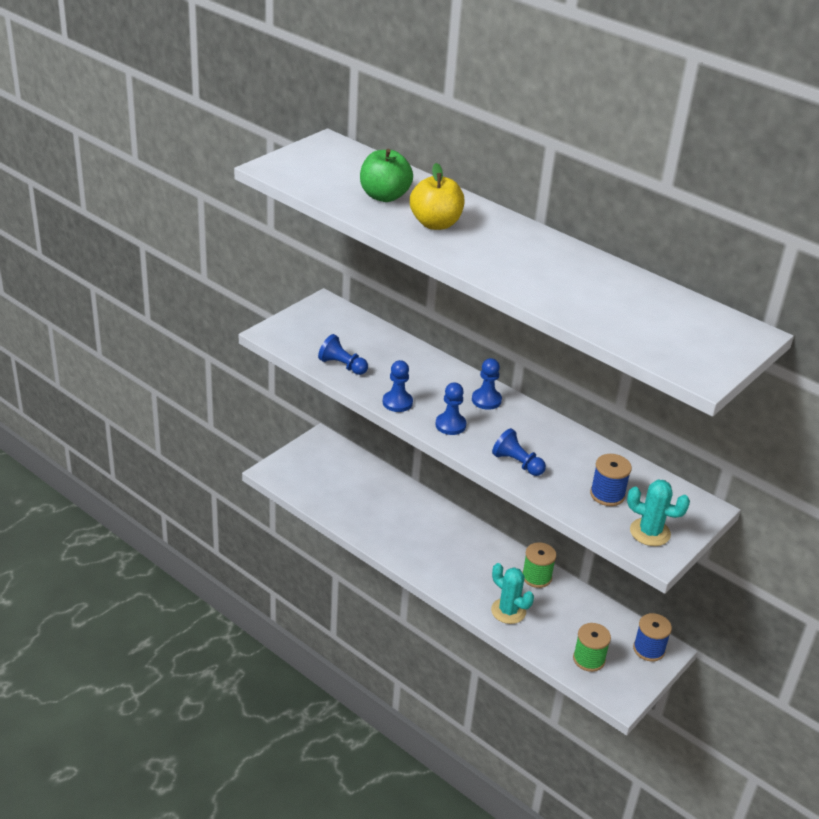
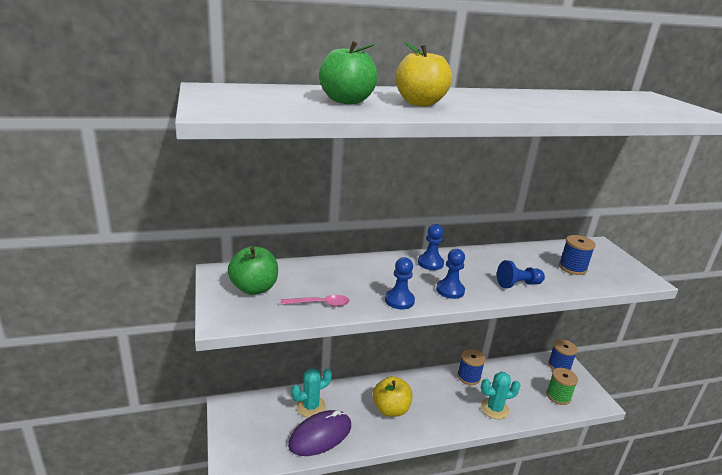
camera: 55 degrees left, 10 degrees down
(324, 328) = (254, 288): none -> green apple
(342, 366) = (320, 304): blue pawn -> pink spoon
(347, 506) = (320, 435): none -> purple mouse
(425, 537) = (391, 409): none -> yellow apple
(536, 577) = (468, 377): green spool -> blue spool
(650, 532) = (620, 271): turquoise cactus -> turquoise cactus (311, 406)

